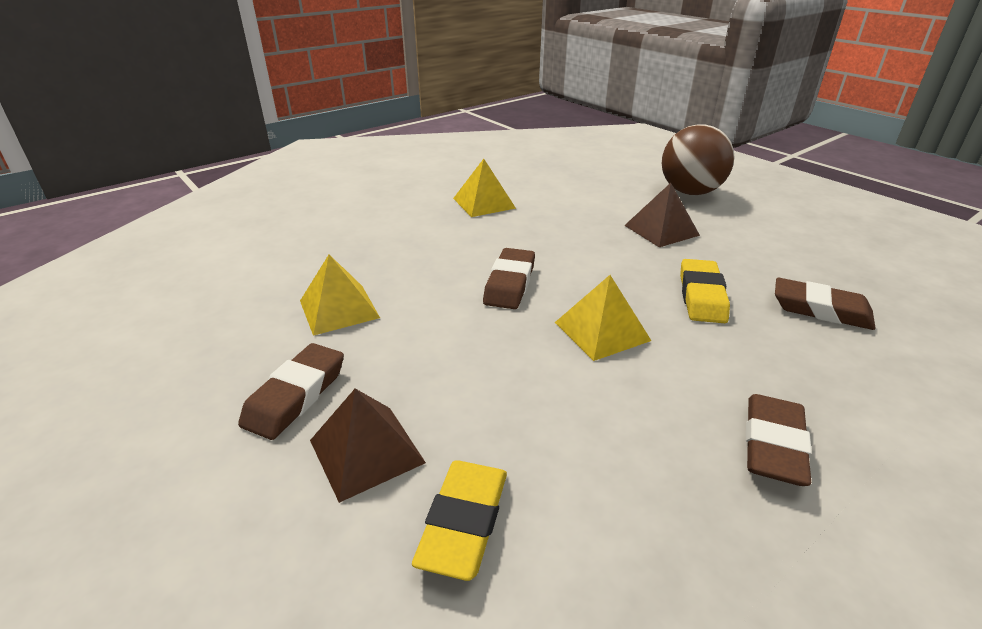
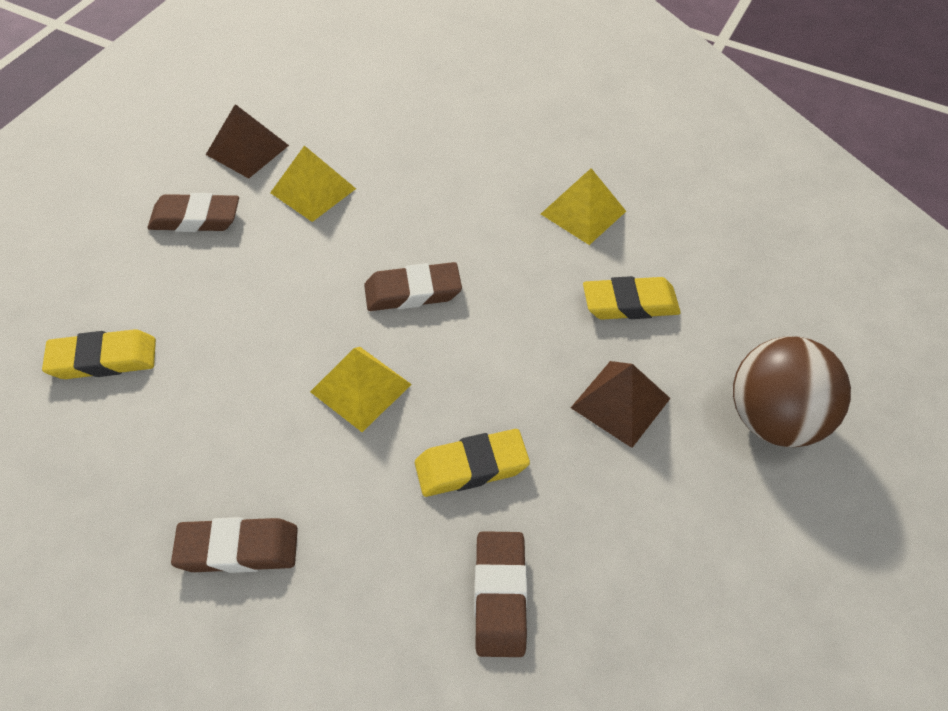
camera: 65 degrees right, 20 degrees up
(367, 451) = (152, 282): brown pyramid -> brown pyramid (247, 150)
(578, 208) = (630, 303): none -> yellow eraser

